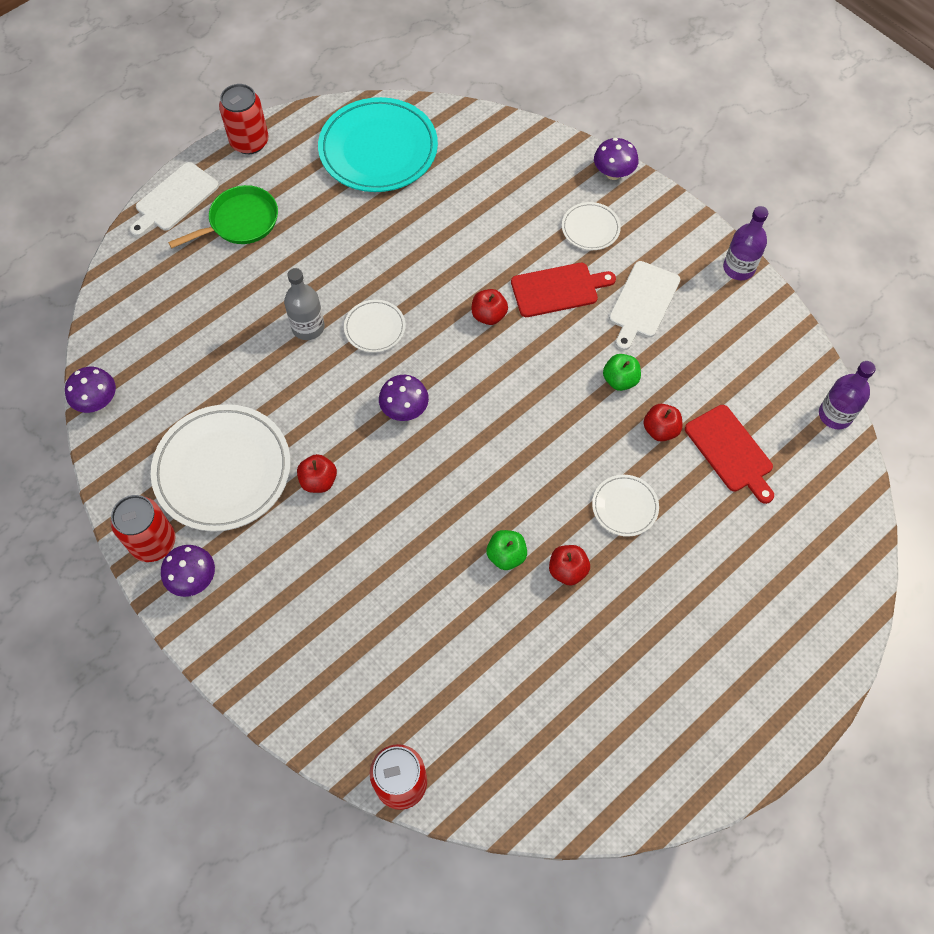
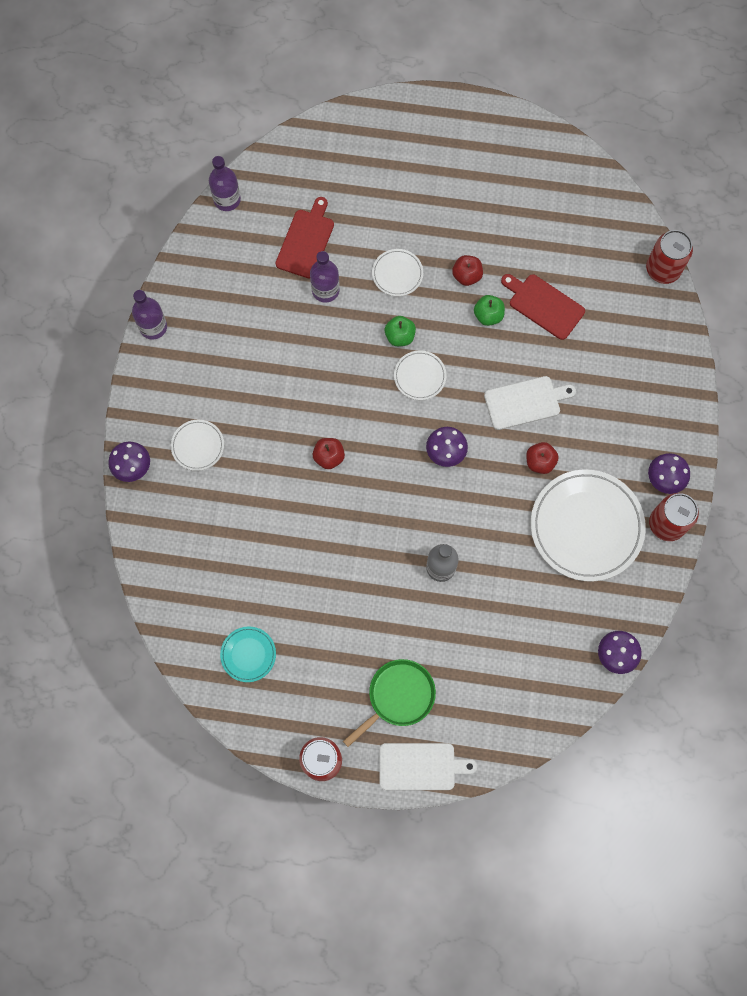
camera: 130 degrees left, 10 degrees up
(240, 222) = (398, 696): green pan -> green pan turned 120 degrees clockwise
(375, 328) = (403, 523): white plate -> white plate (420, 376)
(378, 149) = (248, 654): turquoise plate -> turquoise plate, size x0.47
(558, 289) = (269, 429): red cutting board -> red cutting board (543, 305)
(620, 380) = (309, 339): green apple -> green apple (400, 336)
(643, 303) = (234, 367): white cutting board -> white cutting board (525, 402)
(660, 430) = (325, 290): red apple -> purple bottle

